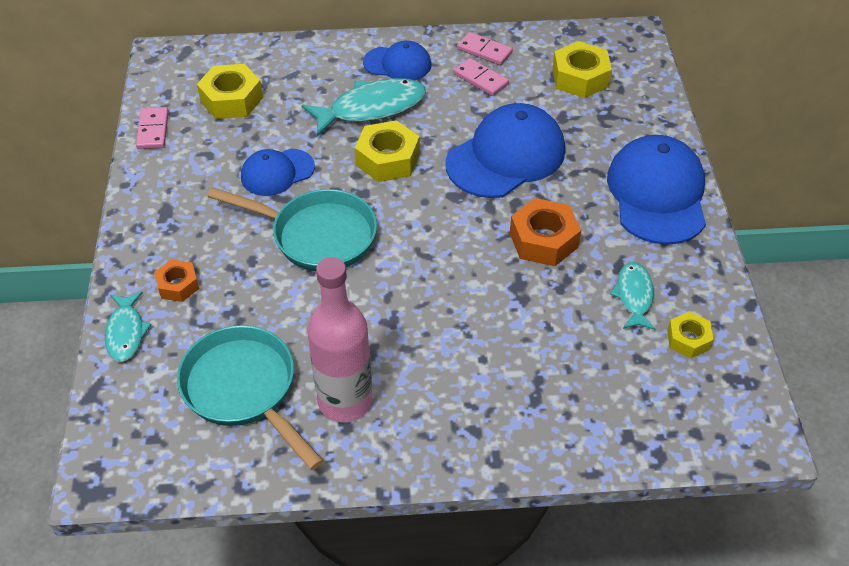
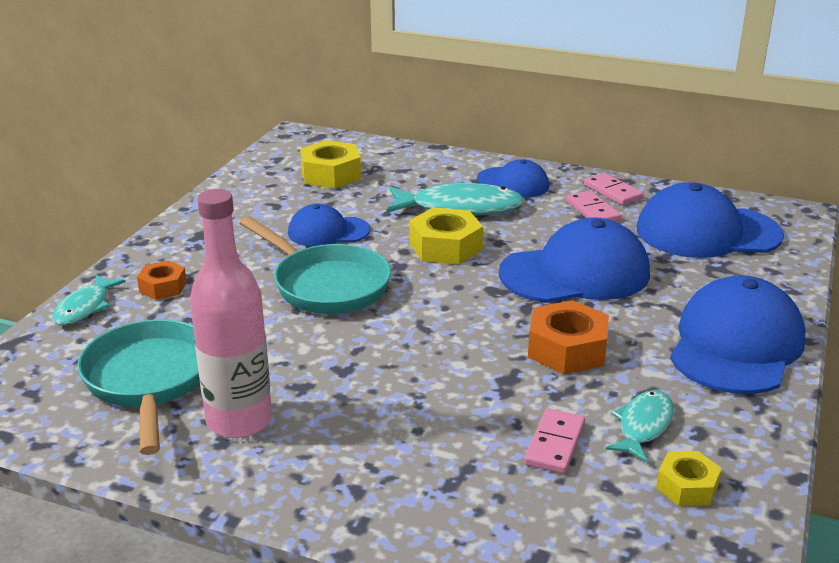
camera: 25 degrees right, 20 degrees down
(153, 130) = (242, 179): pink domino -> pink domino (555, 444)
(580, 78) = (707, 232): yellow nut -> blue cap

